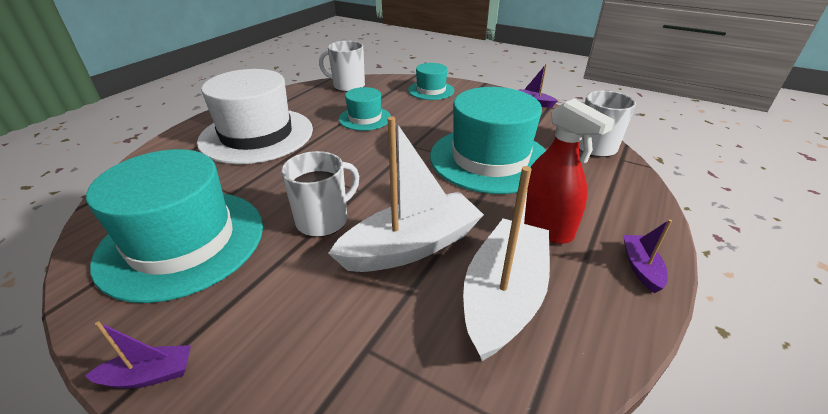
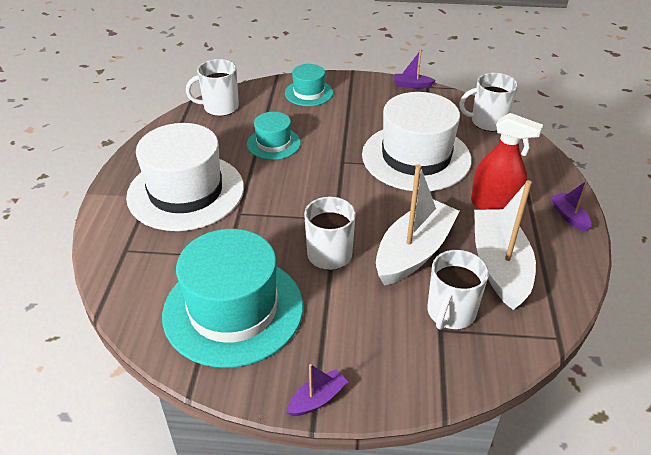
camera: 25 degrees left, 5 degrees up
(396, 332) = (450, 313): none -> white mug
(490, 159) = (416, 157): turquoise hat -> white hat

